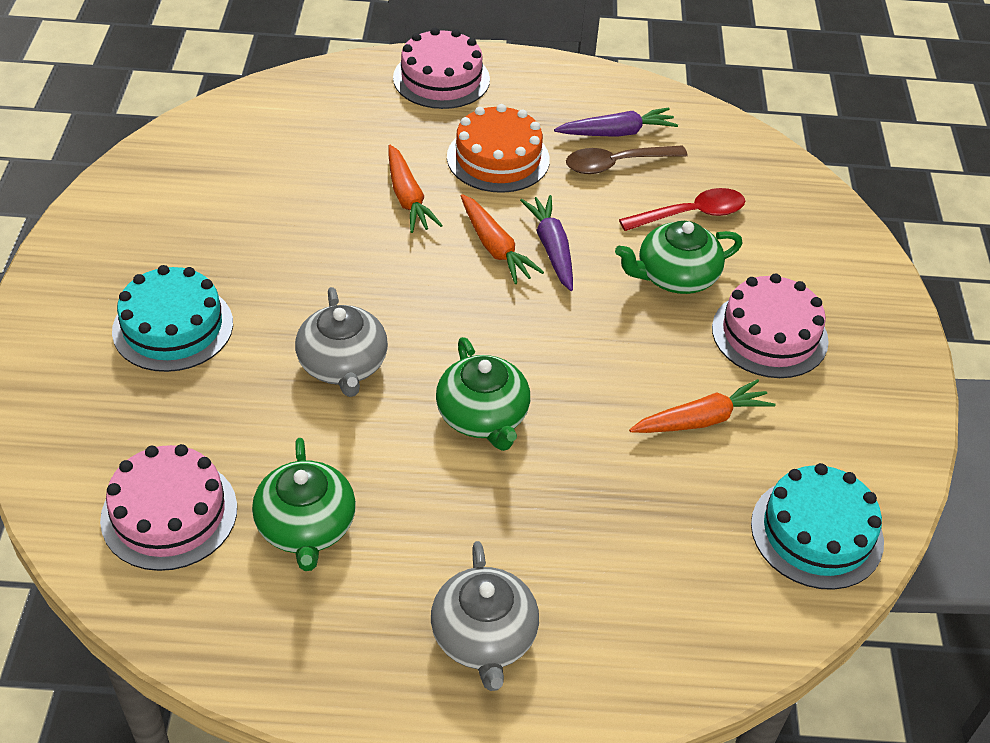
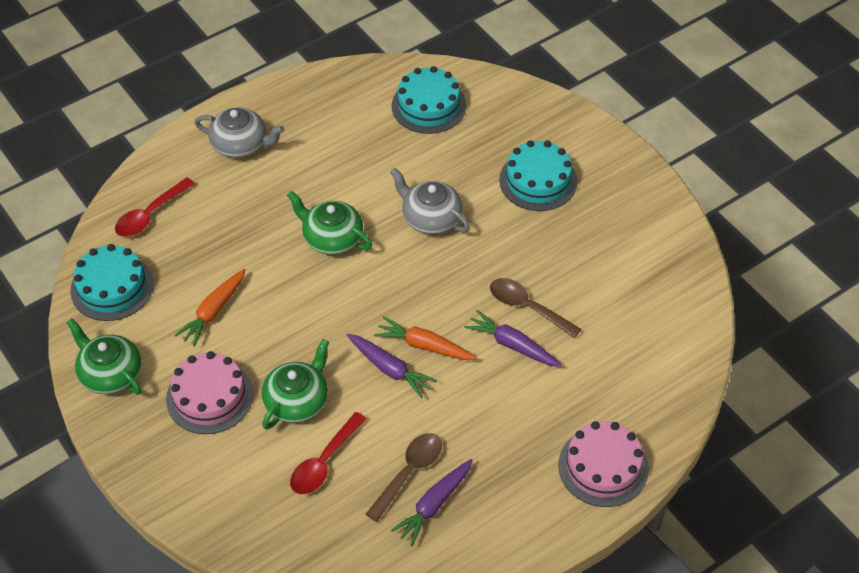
camera: 145 degrees right, 5 degrees up
(169, 513) = (428, 105): pink cake -> turquoise cake
(306, 526) = (363, 137): green teapot -> green teapot (110, 373)
(352, 218) = (527, 307): none -> brown spoon
(407, 198) = (512, 345): orange carrot -> purple carrot
(484, 637) = (240, 144): grey teapot -> grey teapot turned 150 degrees clockwise
(498, 158) = (490, 419): orange cake -> none
(700, 608) = (150, 215): none -> red spoon

